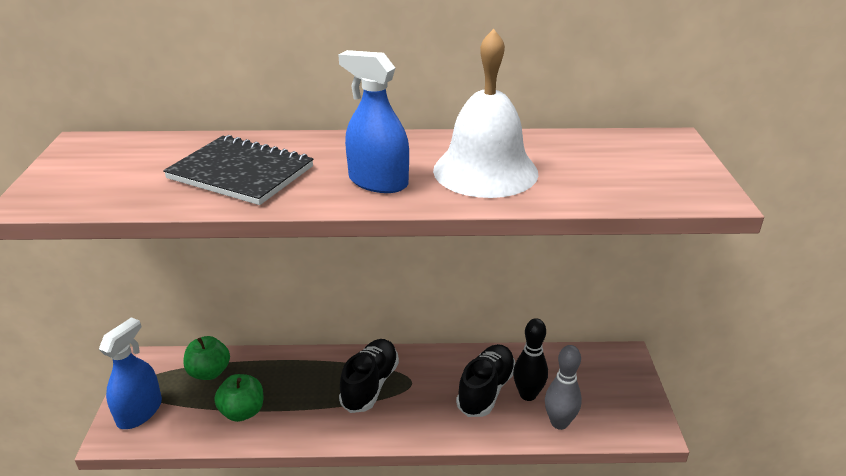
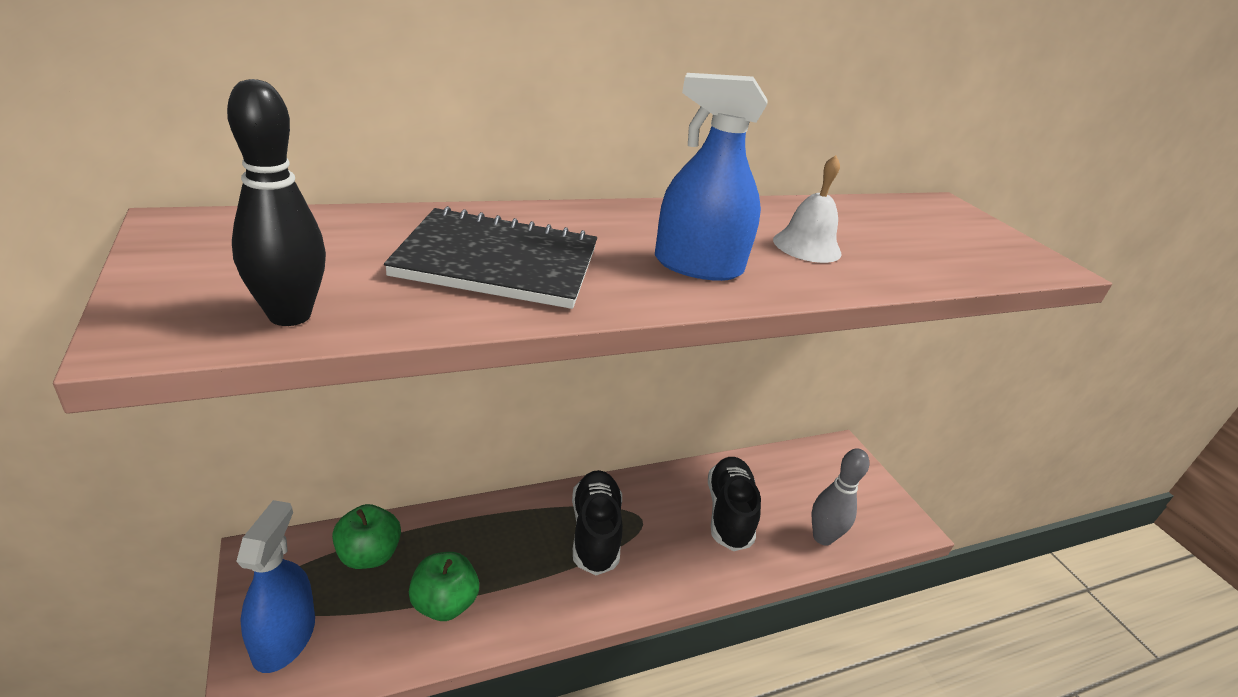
camera: 25 degrees left, 0 degrees up
(485, 171) = (807, 246): white bell -> white bell, size x0.51
(528, 394) = (774, 510): black bowling pin -> black bowling pin (290, 315)

